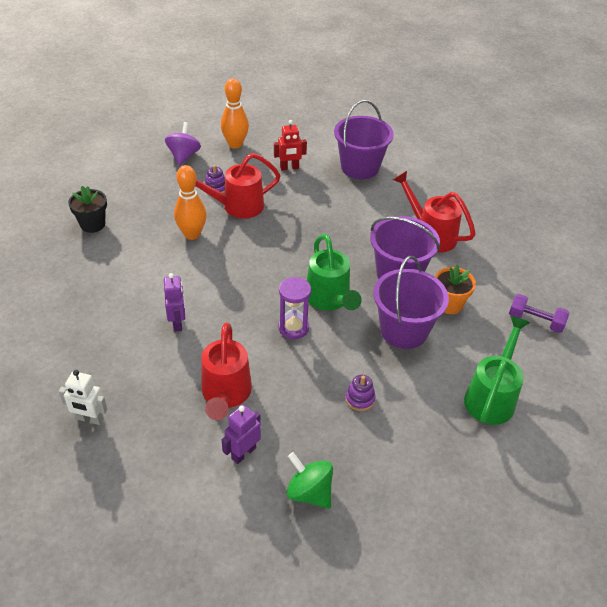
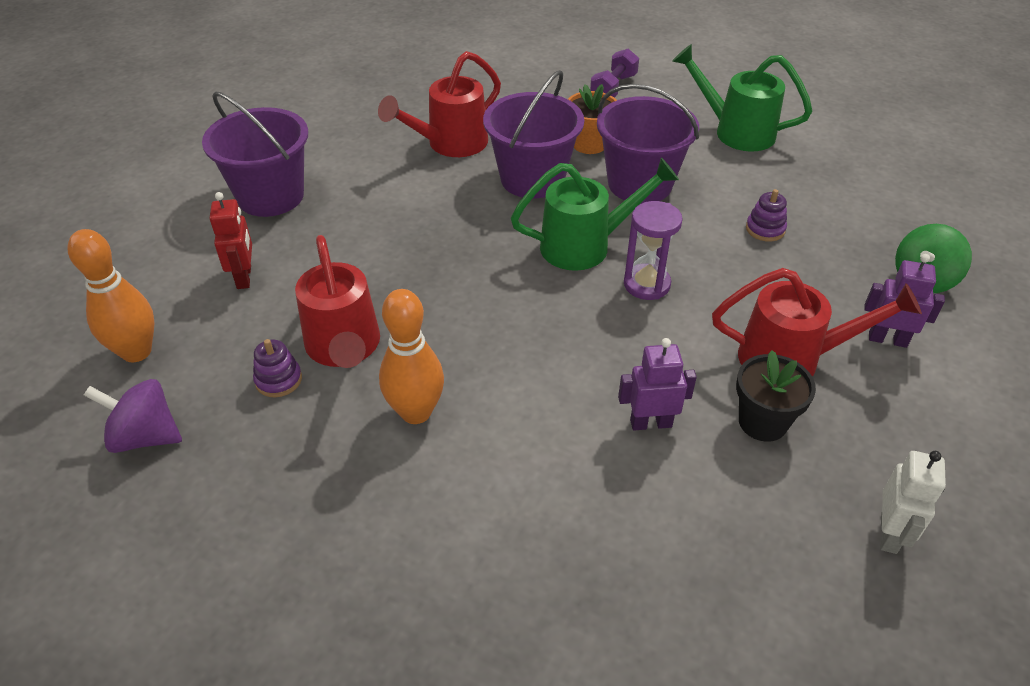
camera: 85 degrees left, 0 degrees up
(93, 224) = (357, 595): black flower pot -> black flower pot (762, 422)
(243, 453) = (887, 339): purple robot -> purple robot turned 150 degrees clockwise

